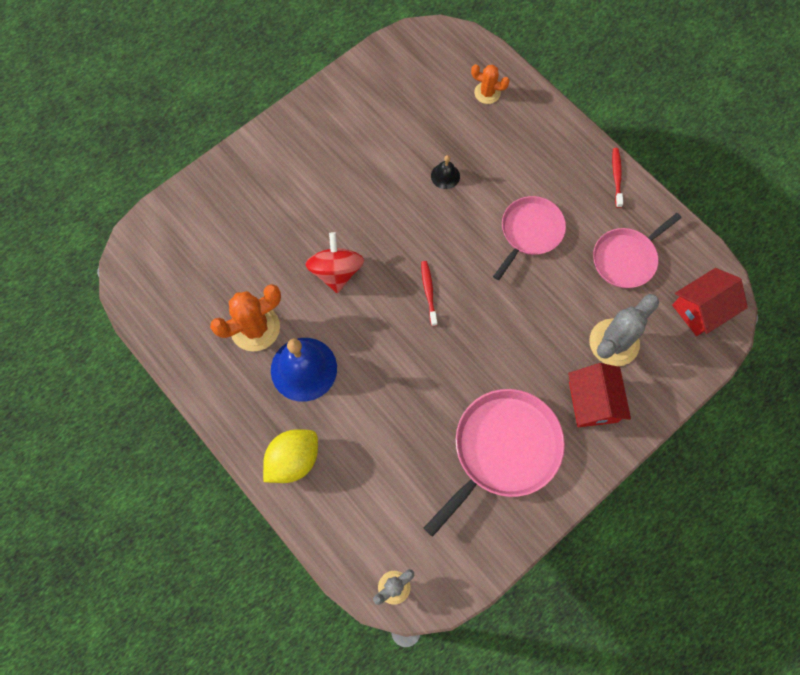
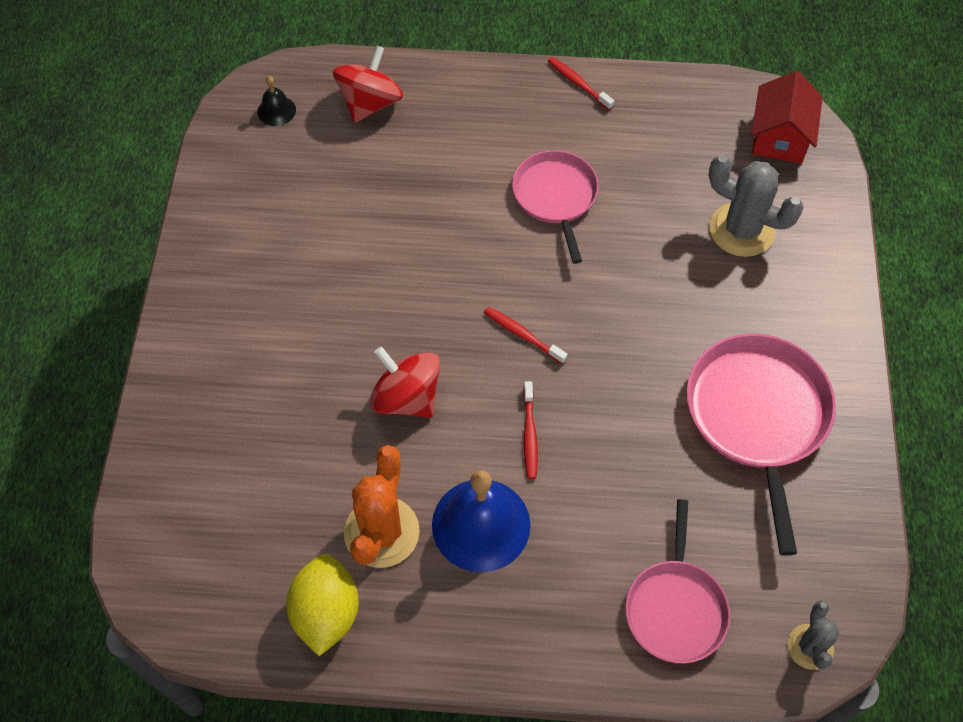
camera: 45 degrees left, 10 degrees down
(293, 460) = (573, 625): yellow lemon -> yellow lemon (326, 613)
(375, 347) = (529, 434): none -> red toothbrush
(445, 176) = (415, 212): black bell -> black bell (276, 110)
(487, 93) = (370, 103): orange cactus -> red spinning top
(592, 402) = (784, 299): red house -> none
(614, 342) = (741, 230): grey cactus -> grey cactus turned 60 degrees counterclockwise
(626, 258) = (668, 147): pink pan -> pink pan (675, 608)

